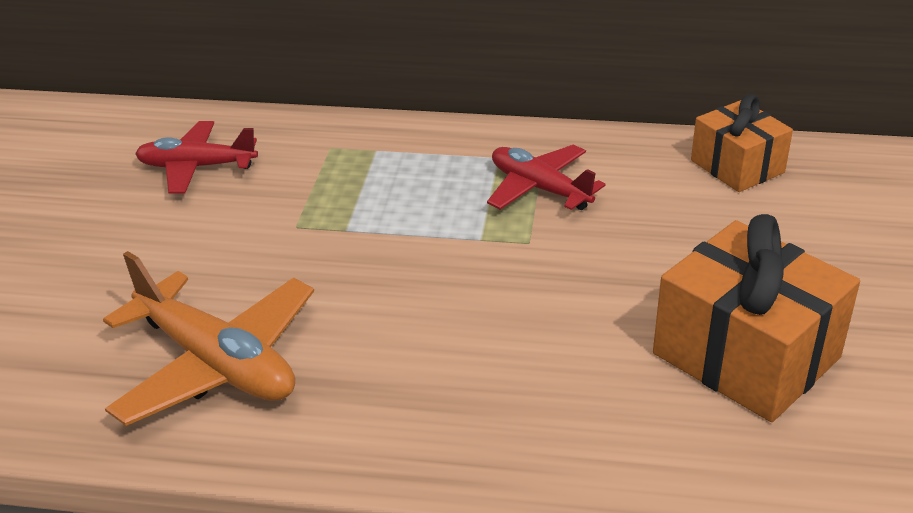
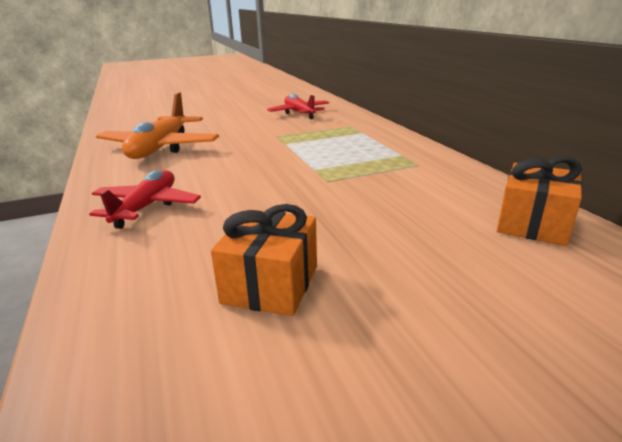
camera: 60 degrees right, 10 degrees down
(539, 188) = (387, 170): red plane -> red plane (146, 207)
(746, 356) = (270, 284): orange gift -> orange gift, size x0.62

